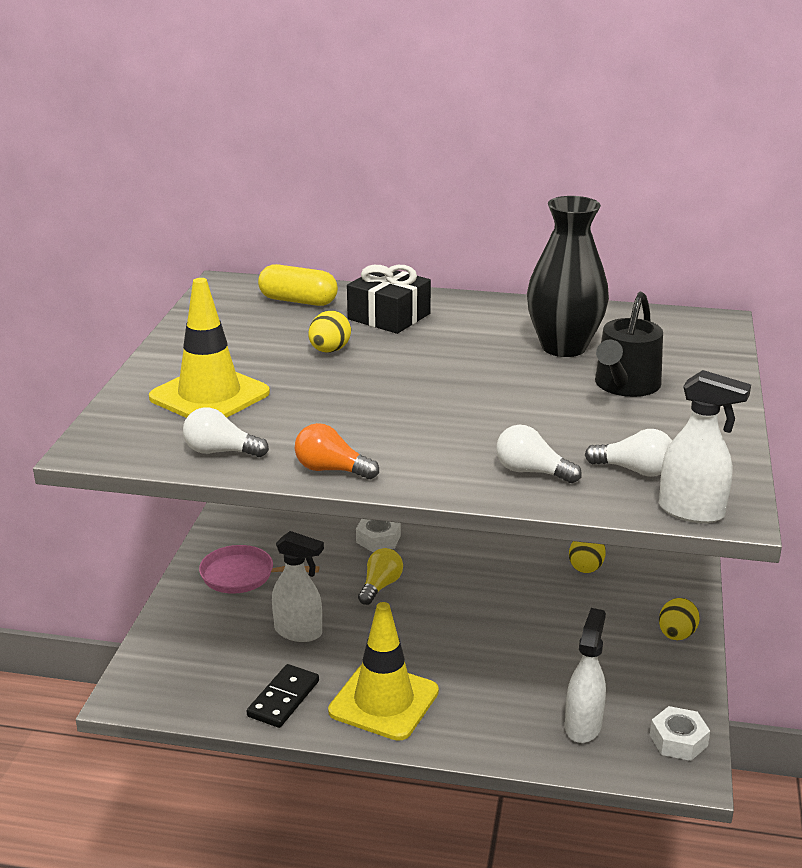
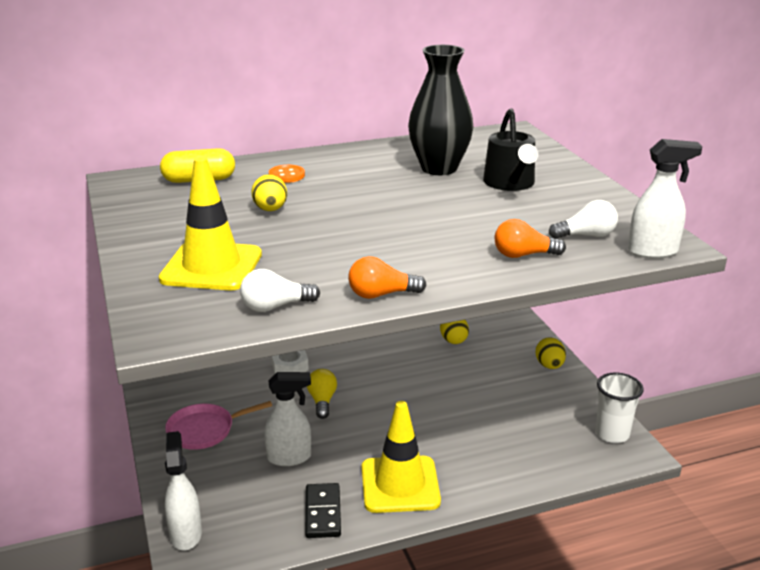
camera: 30 degrees left, 0 degrees up
(389, 316) = (286, 175): black gift -> orange button
(531, 472) = (523, 255): white light bulb -> orange light bulb
(583, 726) = (547, 448): white spray bottle -> white spray bottle (186, 534)
(678, 740) = (612, 434): white nut -> white cup

